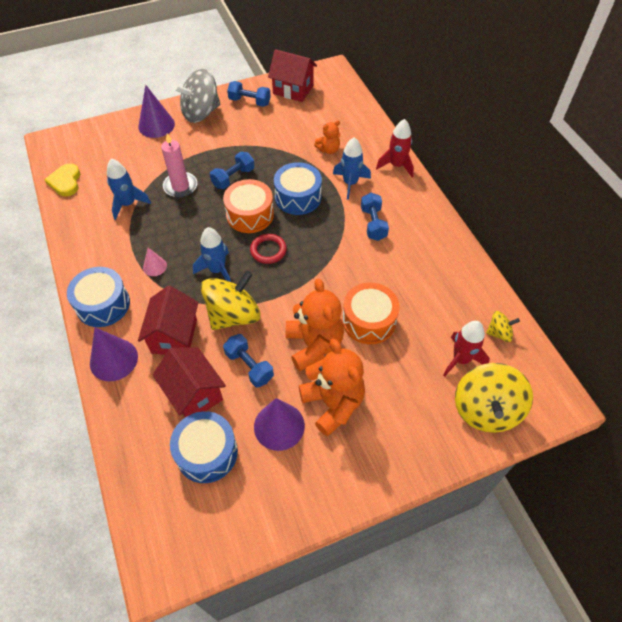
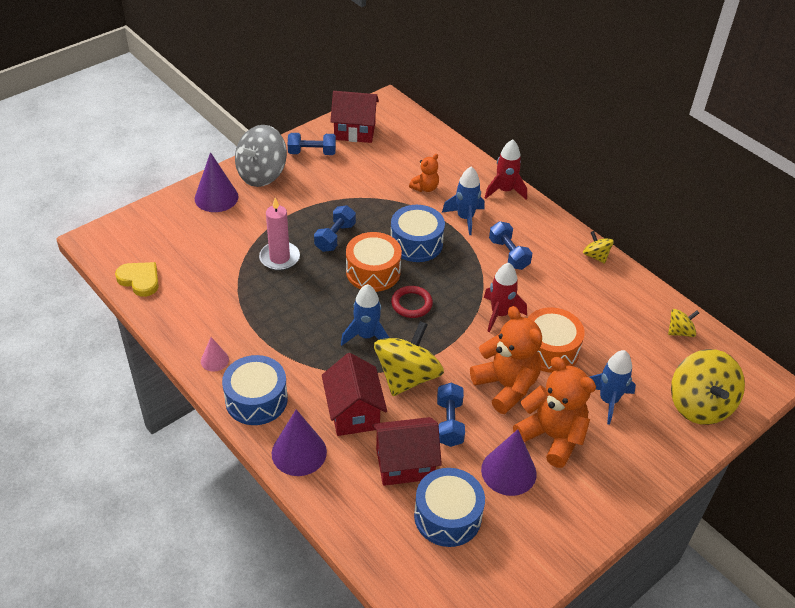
camera: 20 degrees left, 10 degrees down
(65, 182) = (140, 280): yellow heart -> yellow heart turned 150 degrees clockwise
(128, 204) = (228, 289): blue rocket -> blue rocket (608, 400)
(155, 266) = (294, 347): pink cone -> pink cone (214, 360)
(194, 393) = (405, 464): red house -> red house turned 45 degrees counterclockwise
(249, 366) = (449, 422): blue dumbbell -> blue dumbbell turned 60 degrees clockwise
(451, 242) = (595, 256): none -> yellow spinning top
(461, 359) = (655, 365): red rocket -> red rocket (499, 314)

